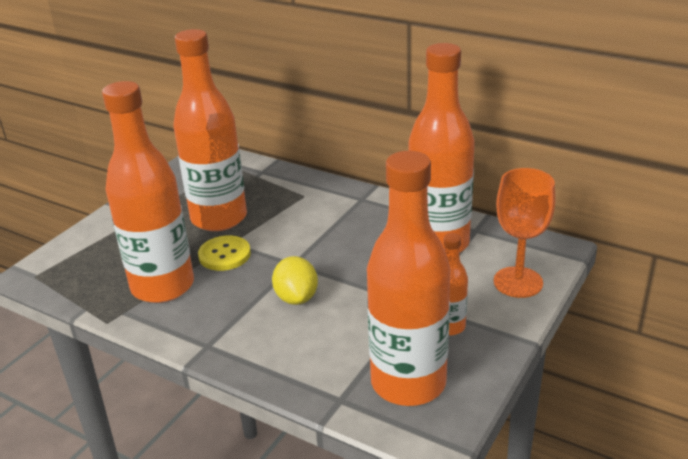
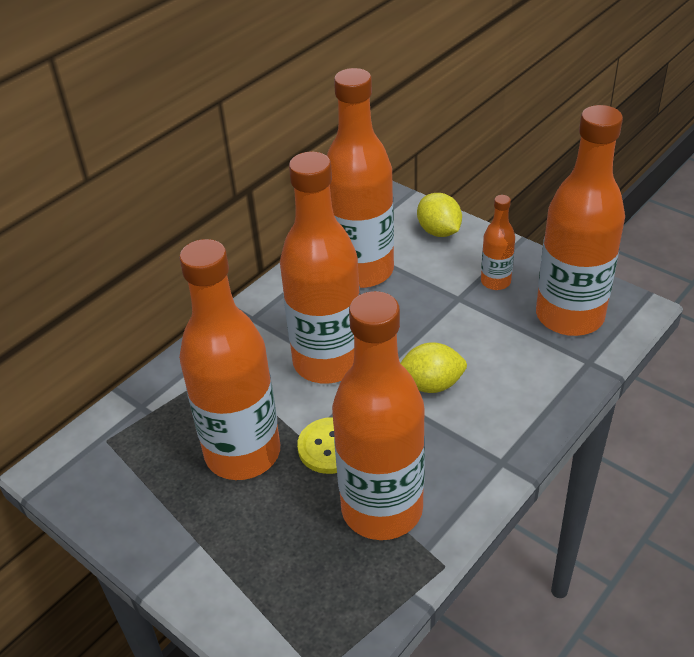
camera: 80 degrees left, 10 degrees up
(316, 241) = (327, 362): none -> orange bottle
(518, 282) = (439, 231): orange goblet -> yellow lemon

